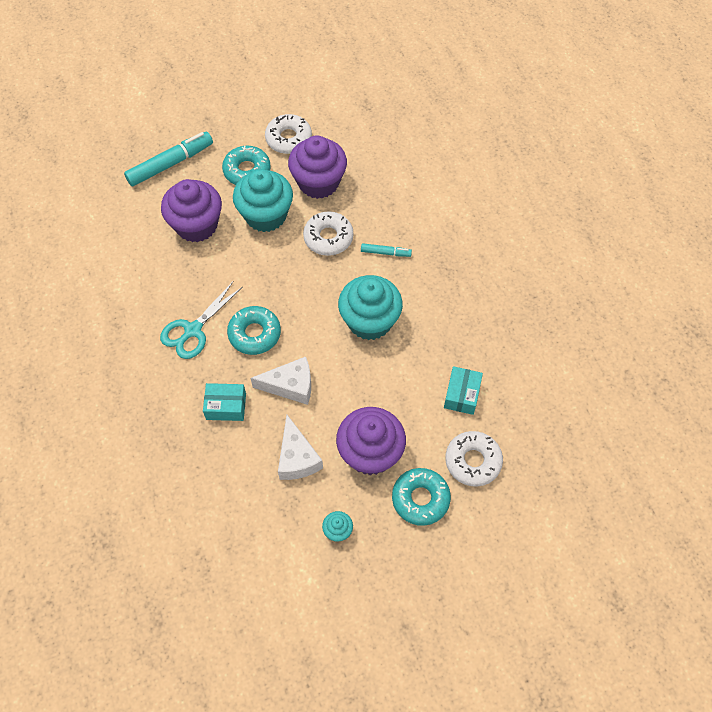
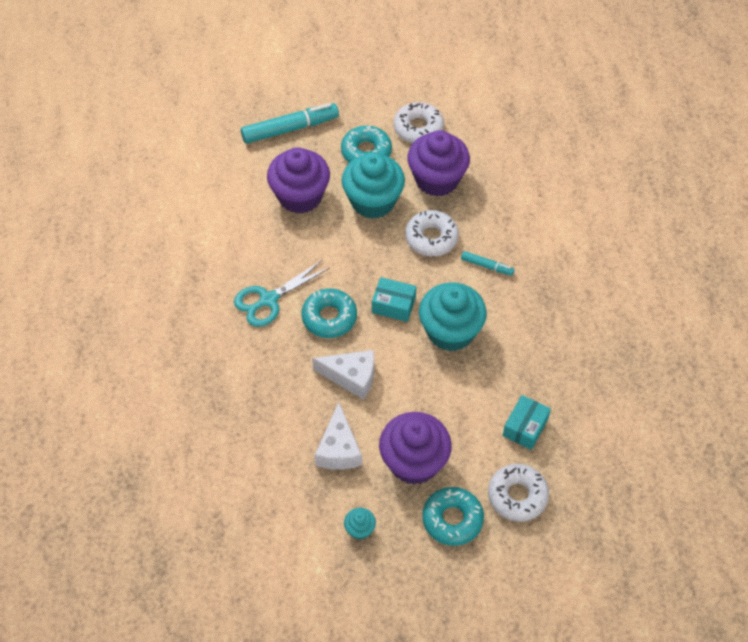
camera: 15 degrees right, 5 degrees down
(226, 406) = (281, 382): turquoise box -> turquoise box (393, 305)

